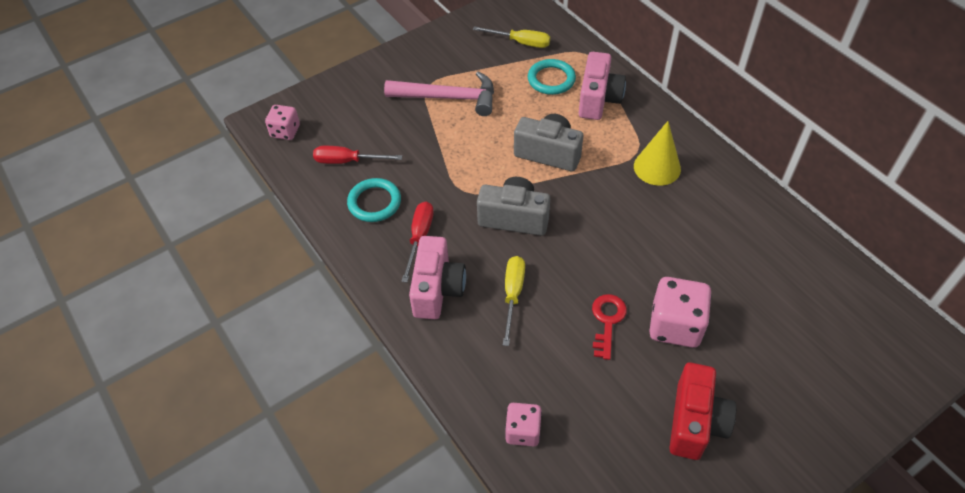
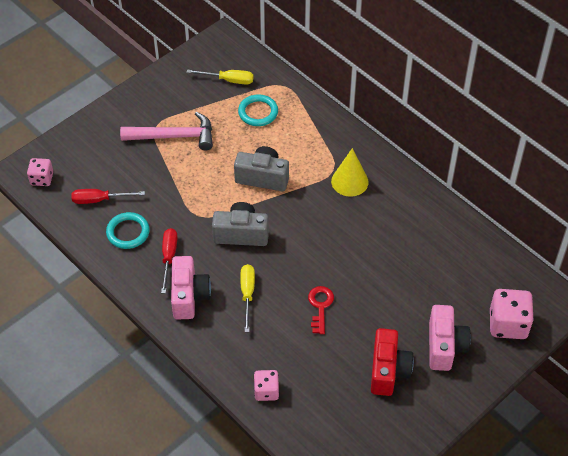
camera: 10 degrees left, 0 degrees up
(598, 99) = (298, 127): pink camera -> pink camera (444, 346)
(675, 325) = (370, 304): pink dice -> pink dice (508, 324)

